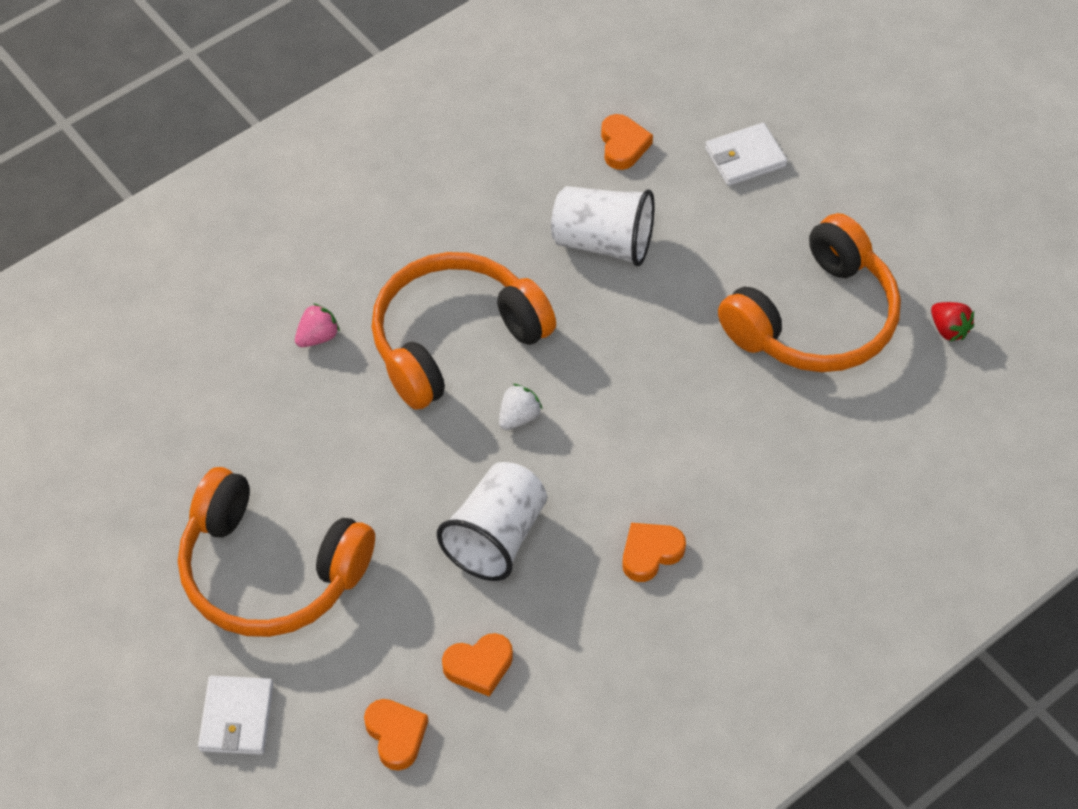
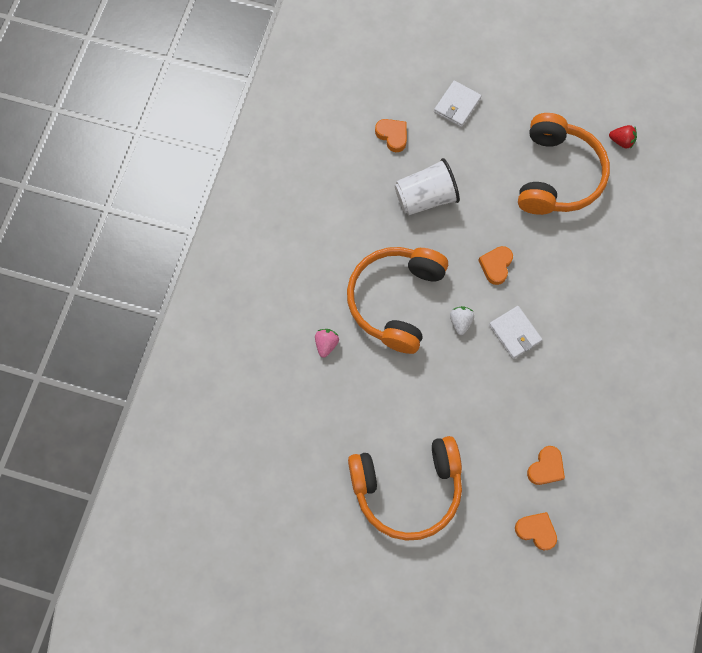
camera: 35 degrees left, 15 degrees up
(237, 717) = (455, 577): white wallet -> white wallet (515, 333)
(496, 537) = (500, 394): white cup -> none
(650, 553) = (577, 353): orange heart -> orange heart (496, 266)

